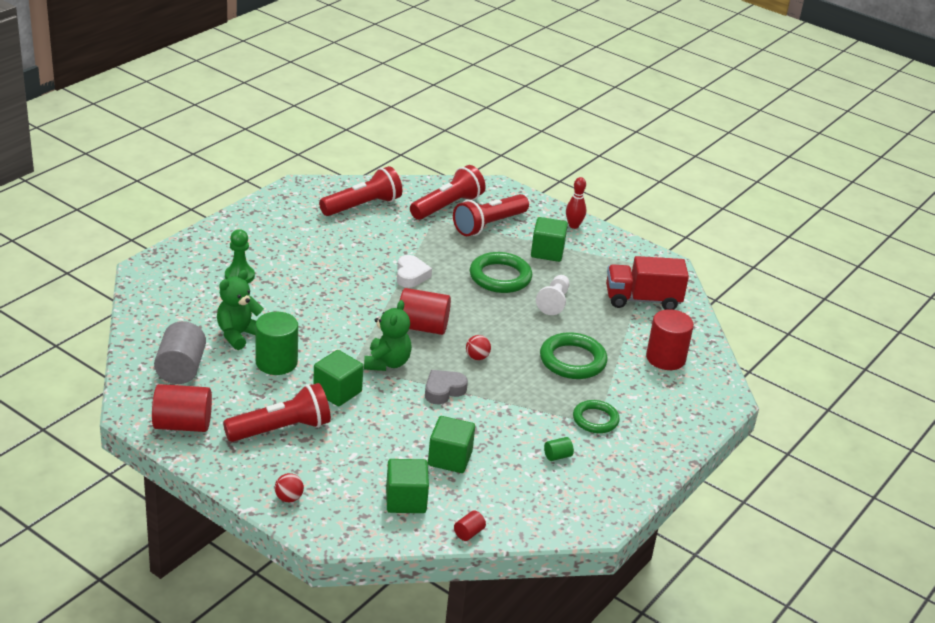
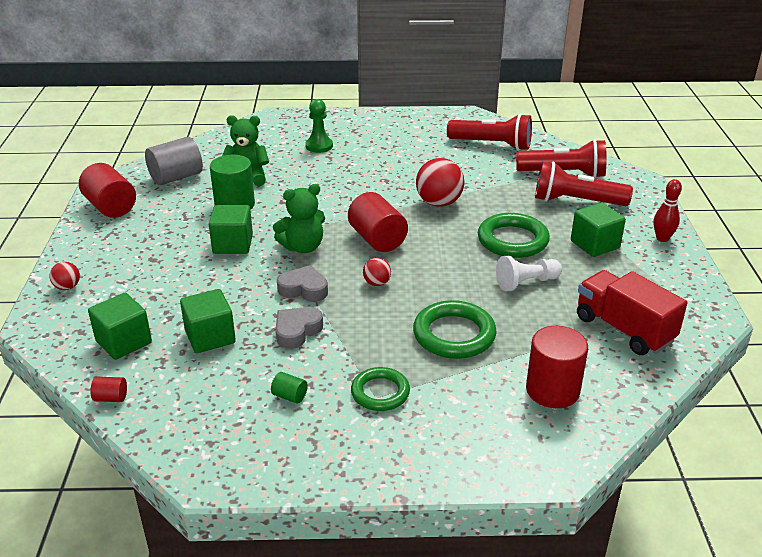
camera: 55 degrees right, 0 degrees up
(281, 429) = (153, 244): red flashlight -> none
(411, 275) = (439, 203): white heart -> red ball
(490, 418) = (297, 331): none -> grey heart

